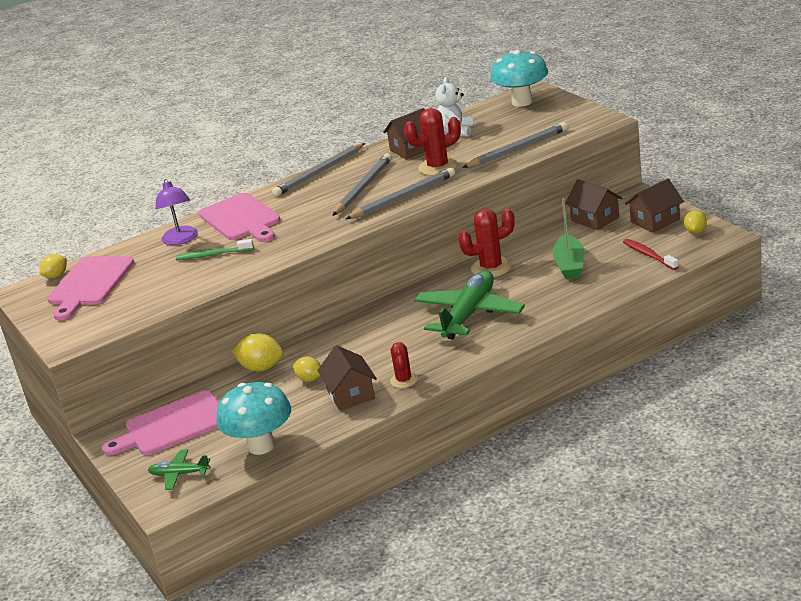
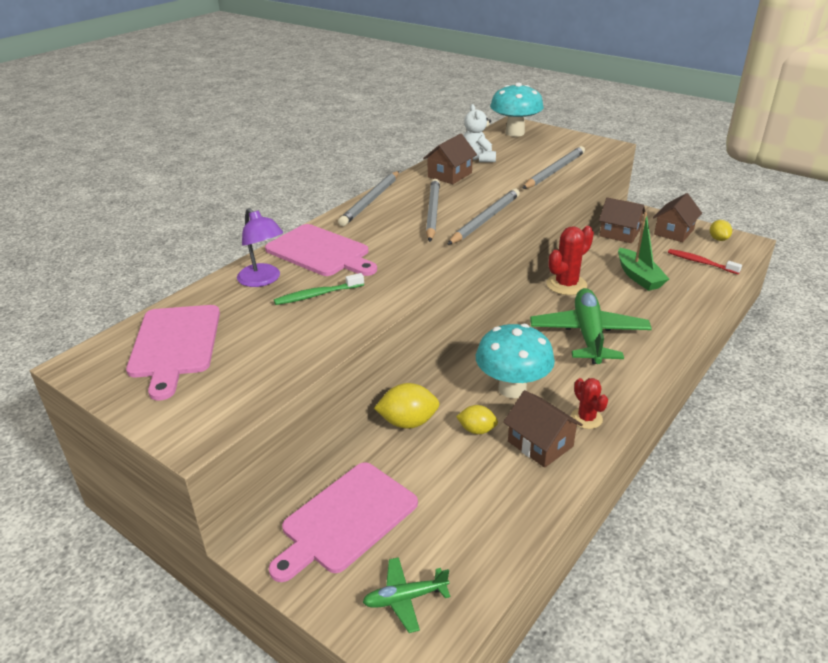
camera: 25 degrees left, 5 degrees up
(56, 276) = (120, 338): yellow lemon -> none
(261, 446) = (486, 533): turquoise mushroom -> turquoise mushroom (512, 389)
(438, 167) = (492, 190): red cactus -> none

